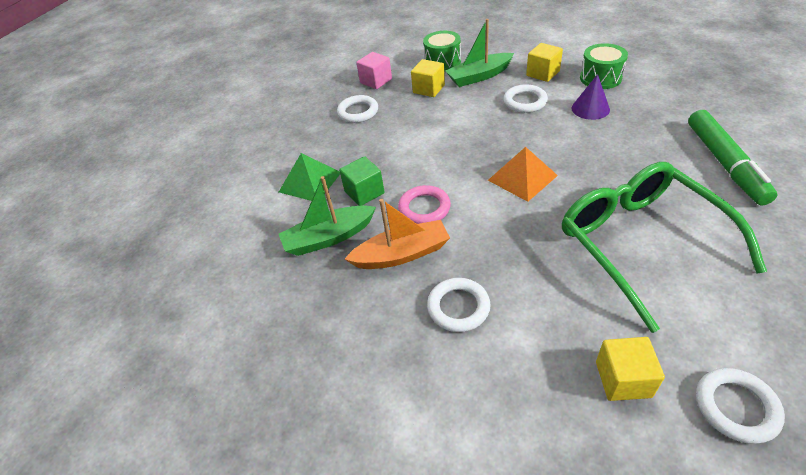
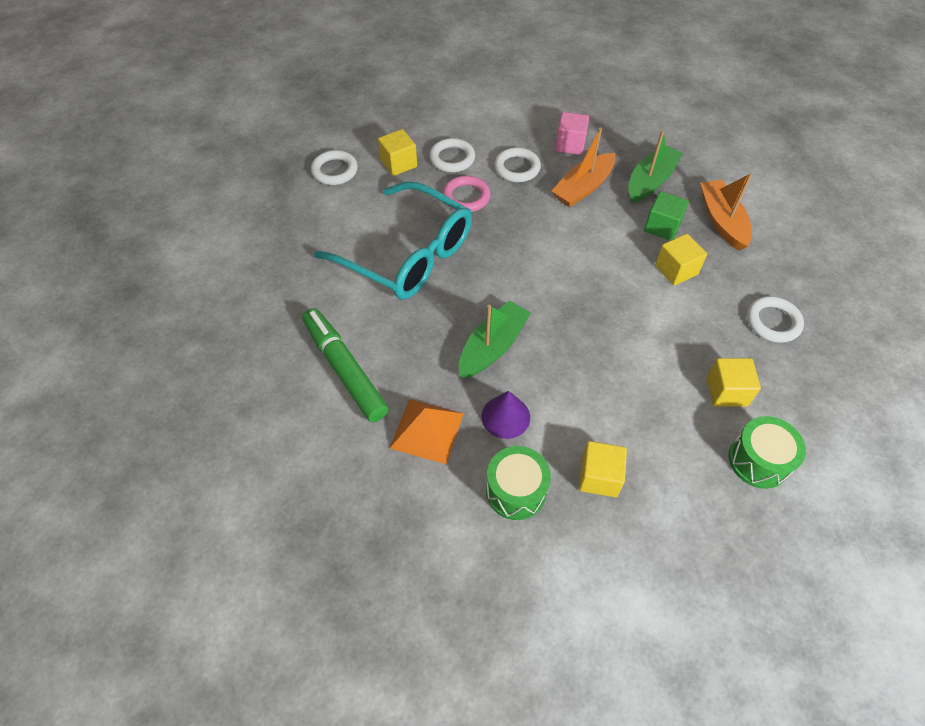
camera: 145 degrees right, 10 degrees up
(310, 182) = (722, 221): green pyramid -> orange boat
(376, 81) = (810, 385): pink cube -> pink cube (570, 144)
(388, 158) = (676, 270): none -> yellow cube
(424, 208) = (597, 229): pink ring -> pink ring (466, 197)
(479, 76) = (681, 441): green boat -> green boat (492, 347)
(522, 178) = (531, 288): orange pyramid -> orange pyramid (427, 430)
(525, 102) = (590, 404): white ring -> white ring (452, 158)
(640, 243) = (408, 255): green glasses -> turquoise glasses

